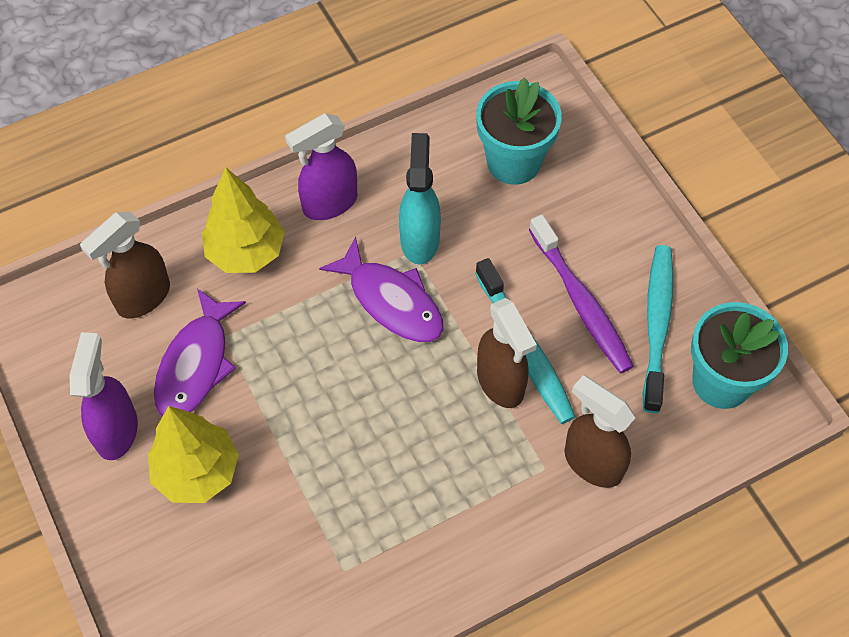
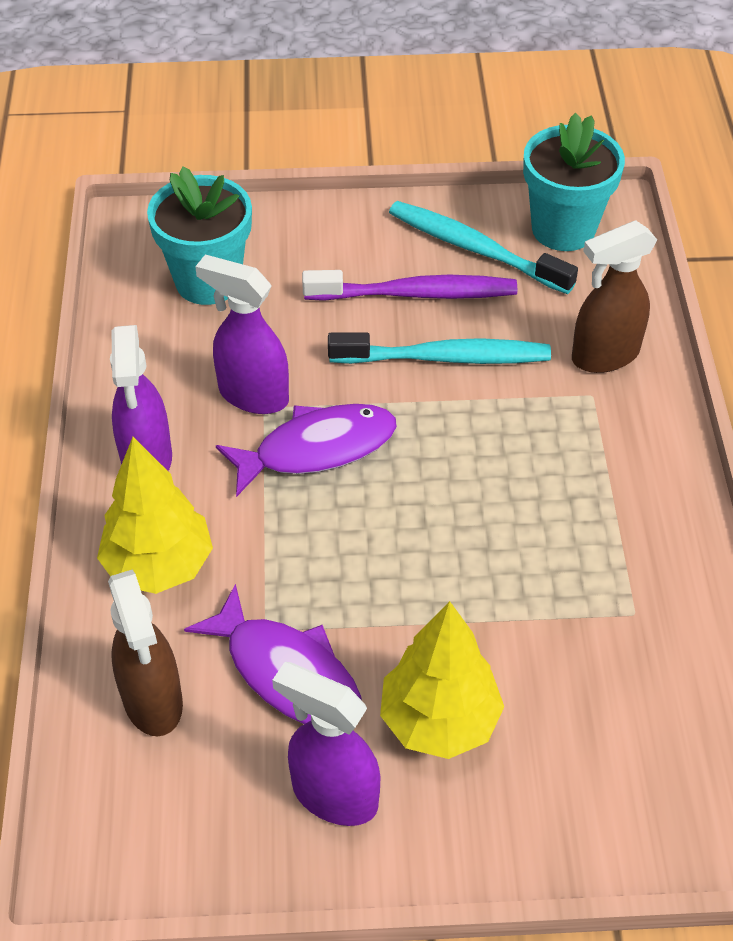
camera: 65 degrees left, 10 degrees down
(420, 239) = (252, 395): turquoise spray bottle -> purple spray bottle
(501, 383) = (474, 392): brown spray bottle -> none

